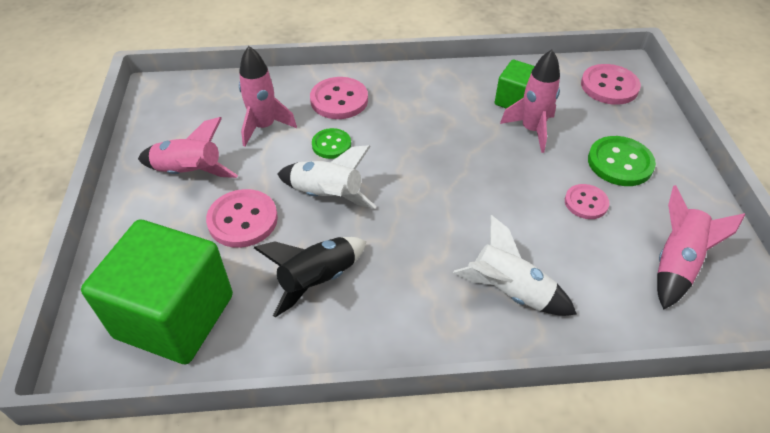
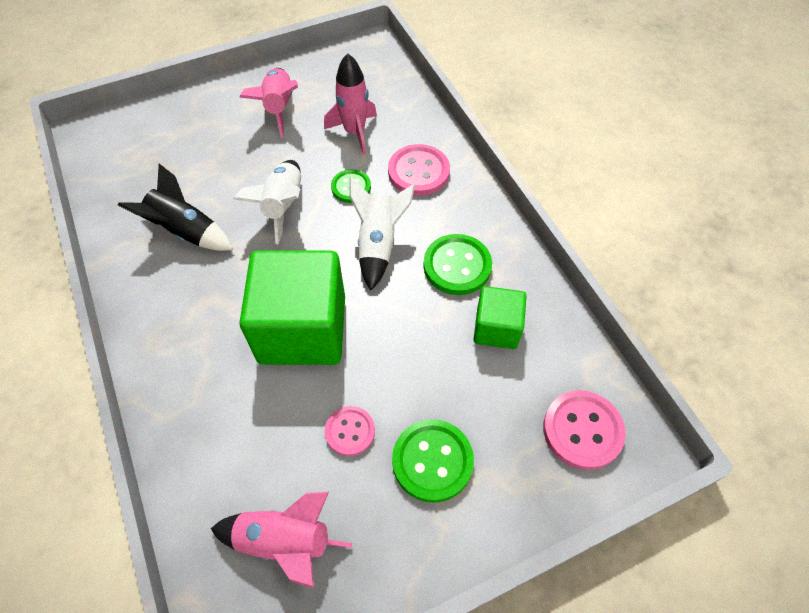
camera: 70 degrees right, 10 degrees up
(175, 316) = (132, 159): green cube -> green cube (302, 329)
(242, 220) = (237, 160): pink button -> none
(450, 105) = (457, 266): none -> green button
(510, 291) = (207, 379): white rocket -> white rocket (378, 243)
(531, 130) = (450, 355): pink rocket -> none

